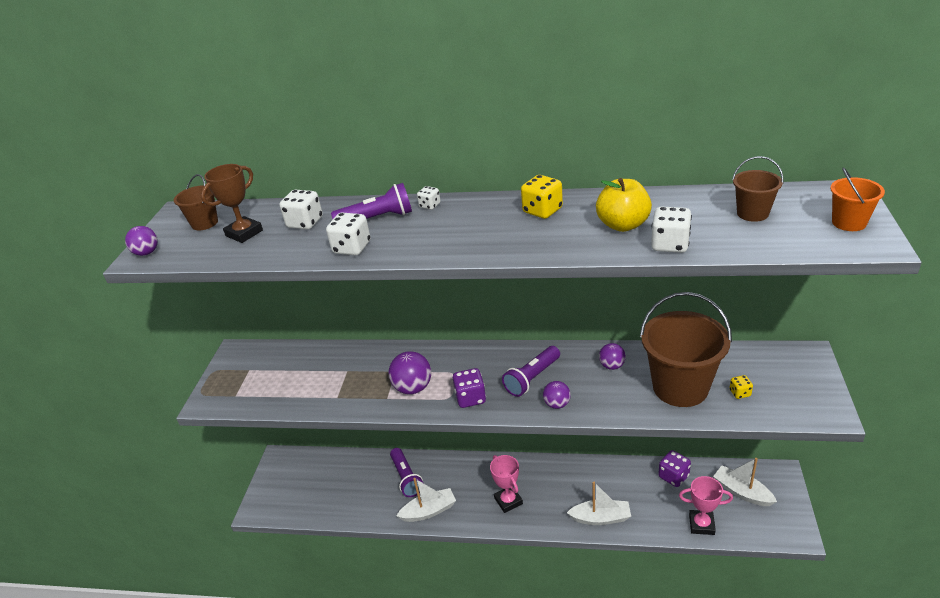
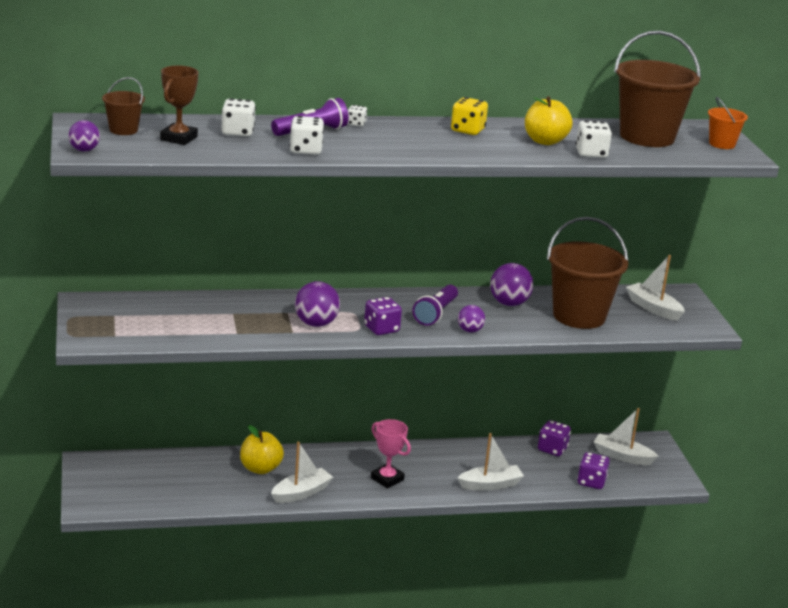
camera: 25 degrees left, 10 degrees down
(406, 478) = (260, 468): purple flashlight -> yellow apple
(612, 366) = (509, 303): purple ball -> purple ball, size x1.62
(701, 524) = (591, 482): pink trophy -> purple dice
(740, 393) = (632, 318): yellow dice -> none
(752, 213) = (647, 137): brown bucket -> brown bucket, size x2.11
(768, 378) = (653, 308): none -> white boat

